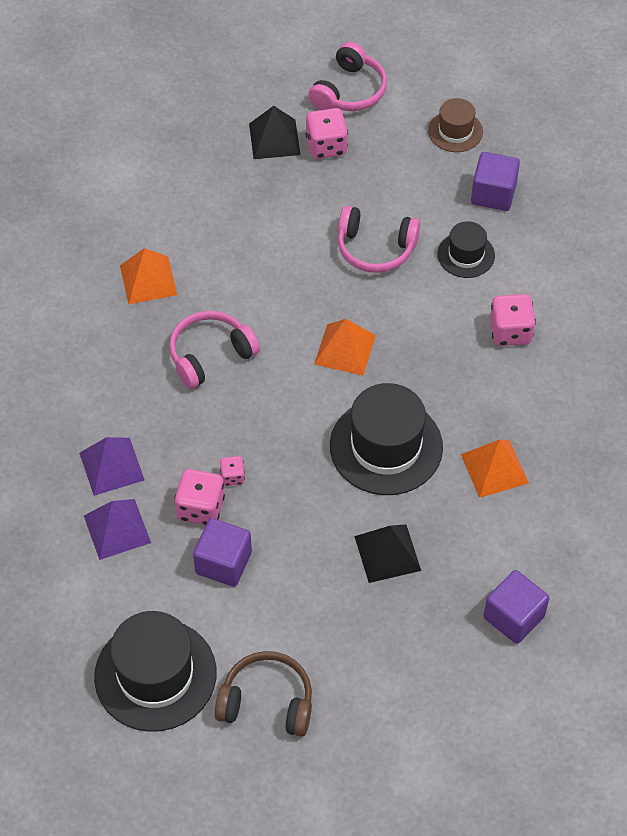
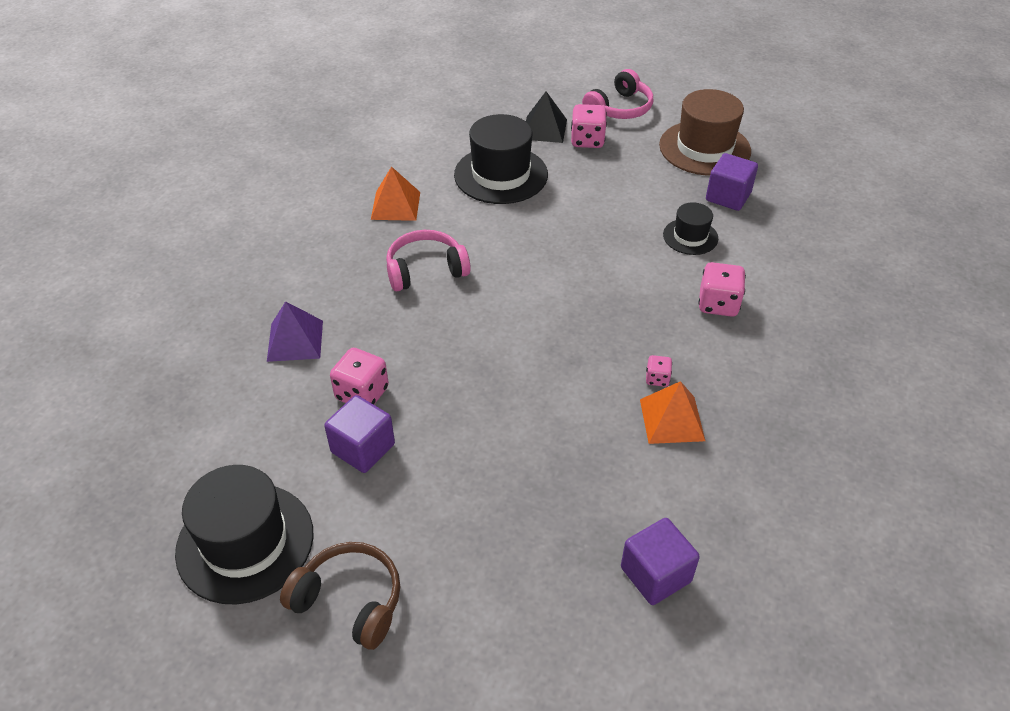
camera: 15 degrees right, 10 degrees down
(117, 529) = (274, 394): purple pyramid -> none
(232, 477) = (404, 373): pink dice -> pink dice (657, 379)
(345, 349) = (552, 289): orange pyramid -> none
(375, 248) = (607, 217): pink headphones -> none
(386, 446) = (565, 377): black hat -> black hat (501, 175)
(387, 553) = (535, 476): black pyramid -> none
(455, 131) = (704, 148): brown hat -> brown hat, size x1.84

